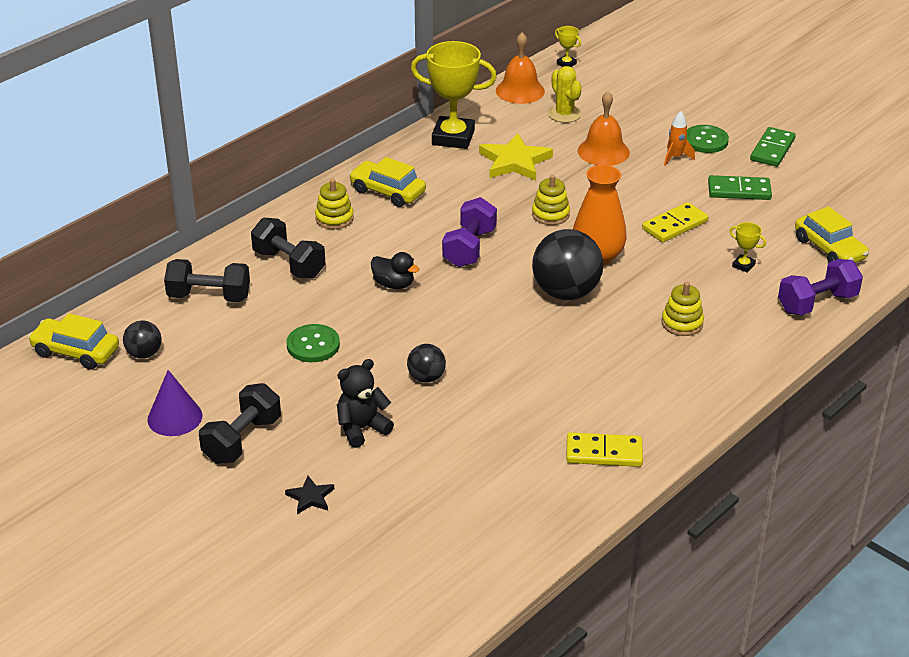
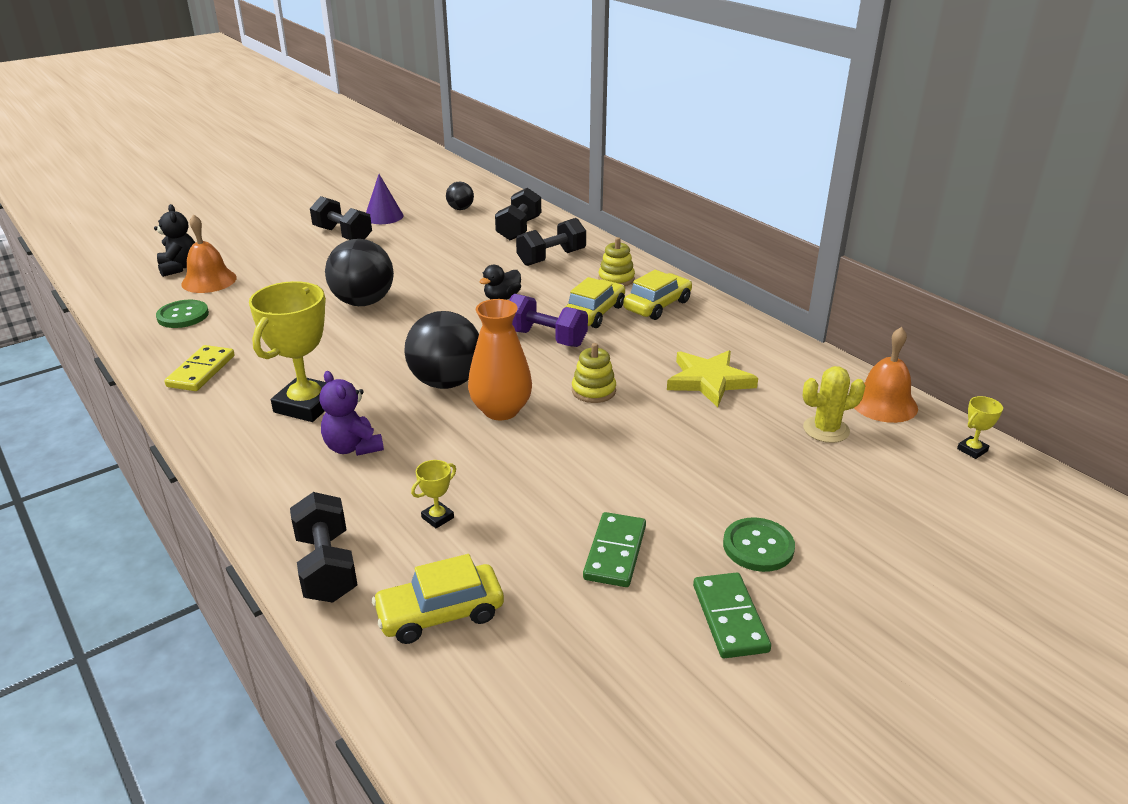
camera: 100 degrees right, 5 degrees down
(75, 352) = (475, 190): yellow car -> yellow car (594, 313)
(310, 497) = (264, 253): black star -> none
(313, 345) = (435, 262): green button -> green button (183, 316)
(362, 428) = (321, 274): black teddy bear -> black teddy bear (179, 268)
(426, 377) = (363, 302): black ball -> black ball, size x1.94
(453, 137) = (763, 348): yellow trophy -> yellow trophy (306, 405)
(603, 151) = (730, 447): orange bell -> orange bell (209, 280)
(674, 225) = (546, 477): yellow domino -> none
(675, 157) = (711, 507): orange rocket -> none
(682, 323) = (353, 447): yellow stacking toy -> purple teddy bear
(772, 149) = (729, 618): green domino -> green domino turned 45 degrees clockwise
(817, 303) = (327, 567): purple dumbbell -> black dumbbell

